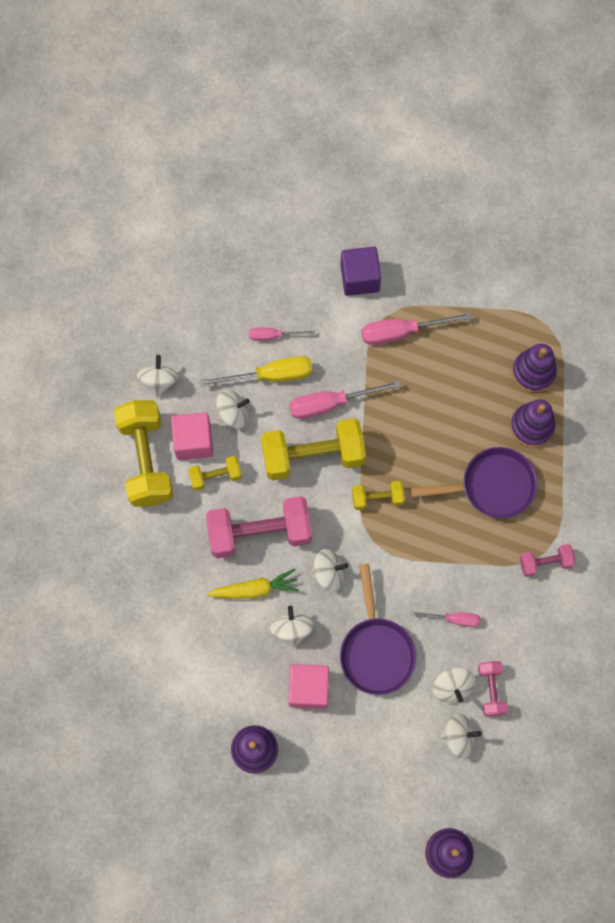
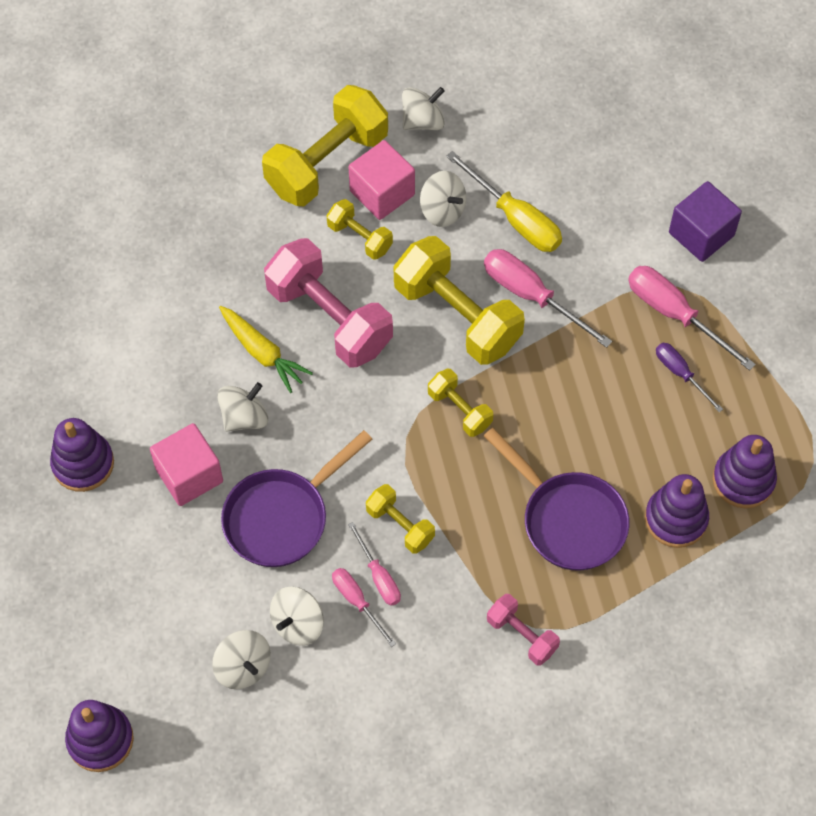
camera: 55 degrees right, 10 degrees down
(273, 336) = (563, 193): pink screwdriver -> pink screwdriver (357, 602)
(328, 573) = (335, 414): white spinning top -> none
(429, 584) = (400, 525): none -> yellow dumbbell
(442, 357) = (680, 374): none -> purple screwdriver
(491, 690) = (324, 669): pink dumbbell -> none

